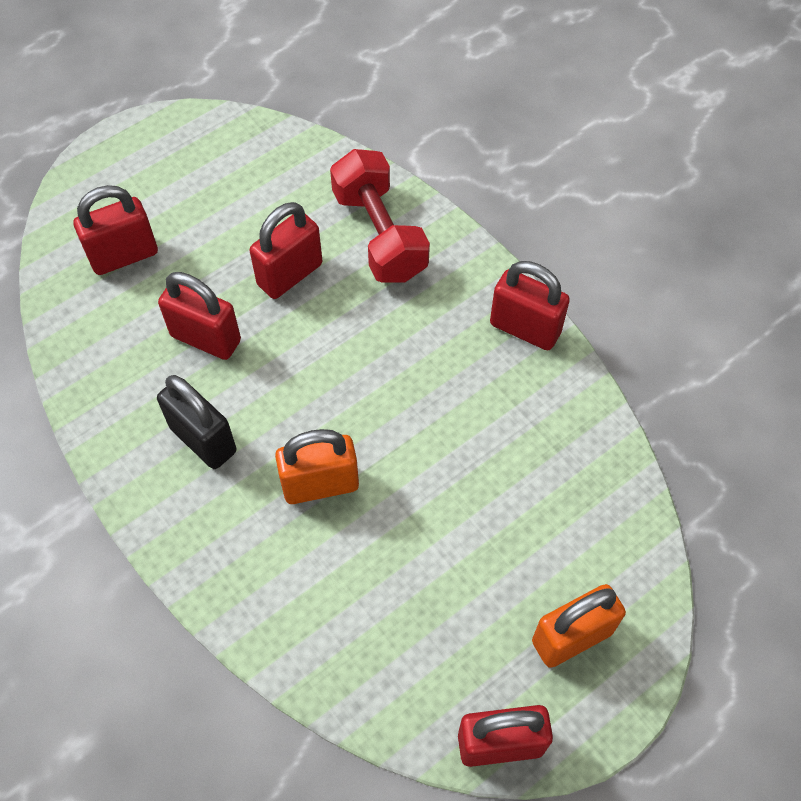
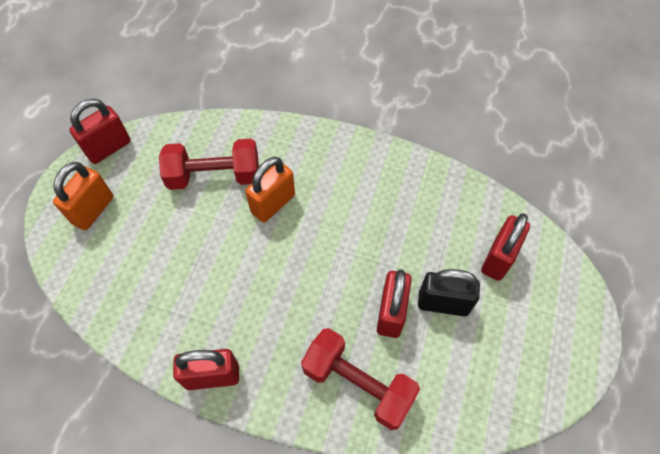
camera: 145 degrees right, 0 degrees up
(203, 440) = (353, 188): black padlock -> black padlock (443, 303)
(206, 338) = (402, 240): red padlock -> none
(370, 580) = (214, 176): none -> red dumbbell

